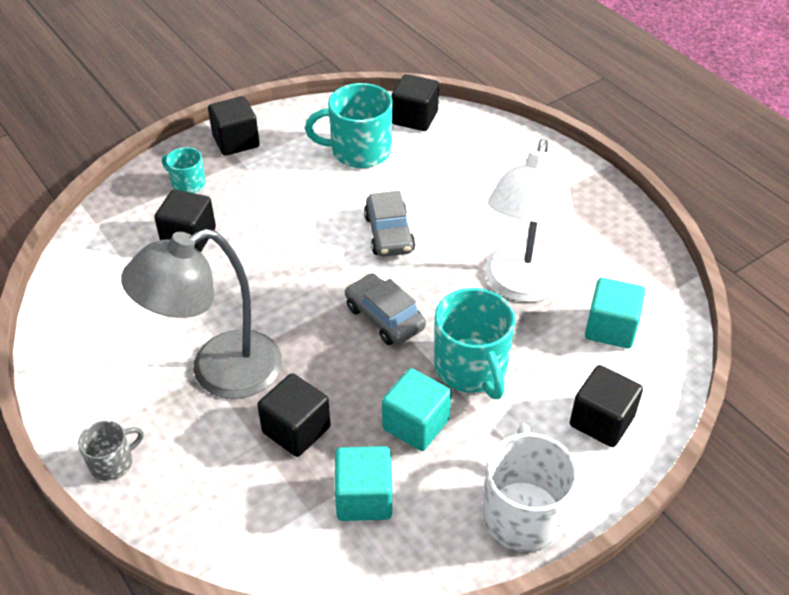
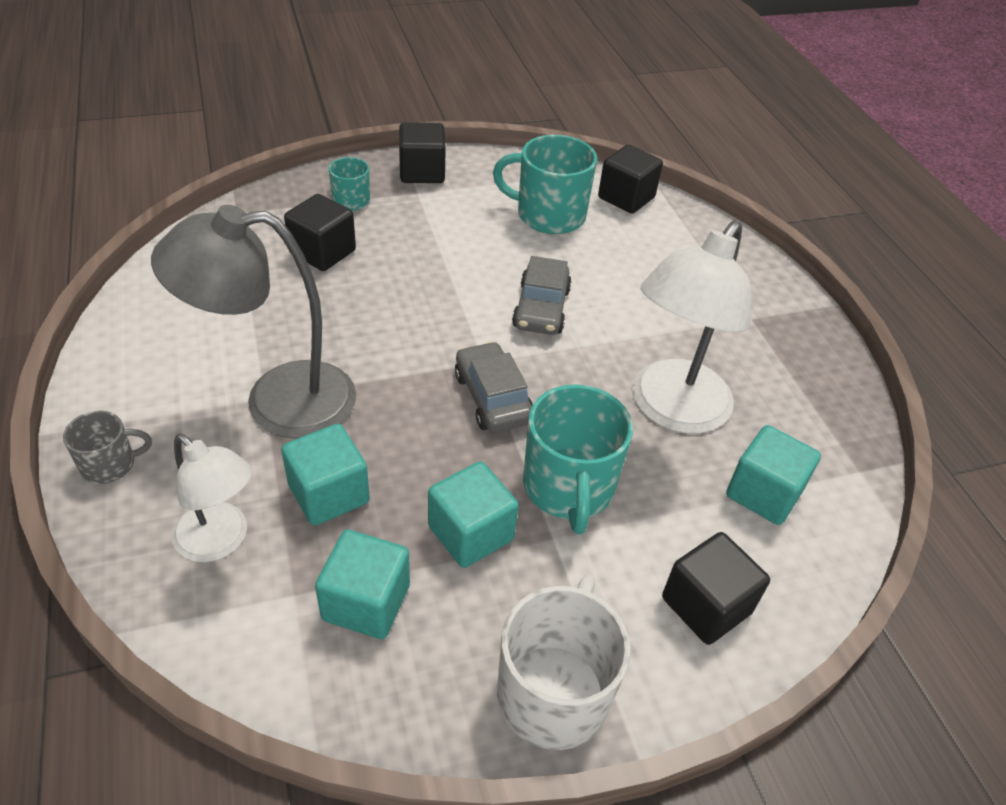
camera: 15 degrees right, 0 degrees up
(233, 491) = (221, 541): none -> white lamp
(296, 430) = (329, 493): black cube -> turquoise cube

